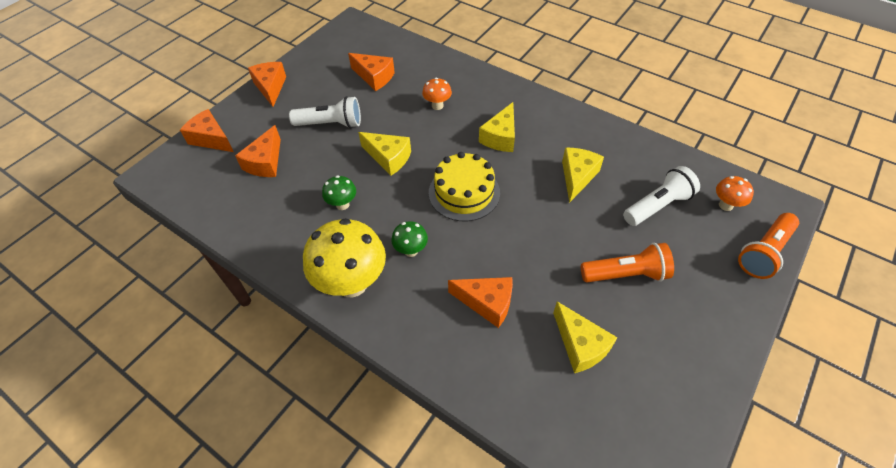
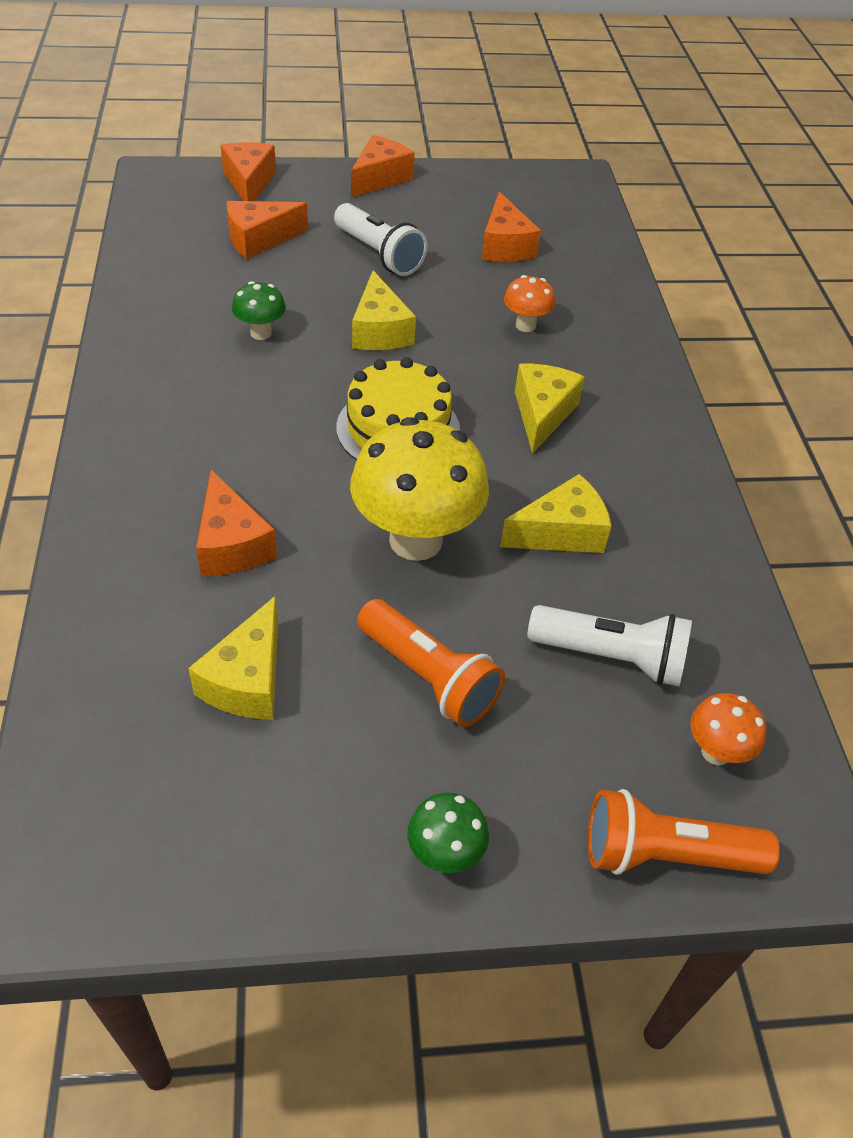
camera: 45 degrees right, 5 degrees down
(352, 283) = (149, 405): yellow mushroom -> yellow mushroom (416, 540)
(411, 250) = (248, 429): green mushroom -> green mushroom (445, 854)
(500, 137) = (542, 414): yellow cheese -> yellow cheese turned 120 degrees clockwise

